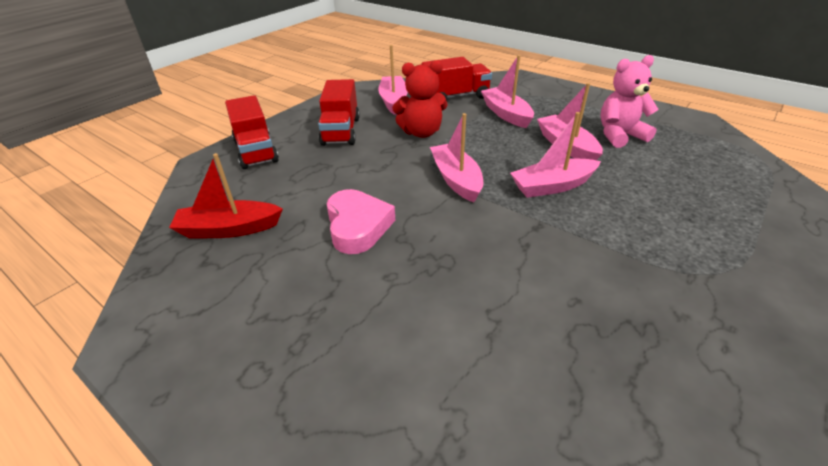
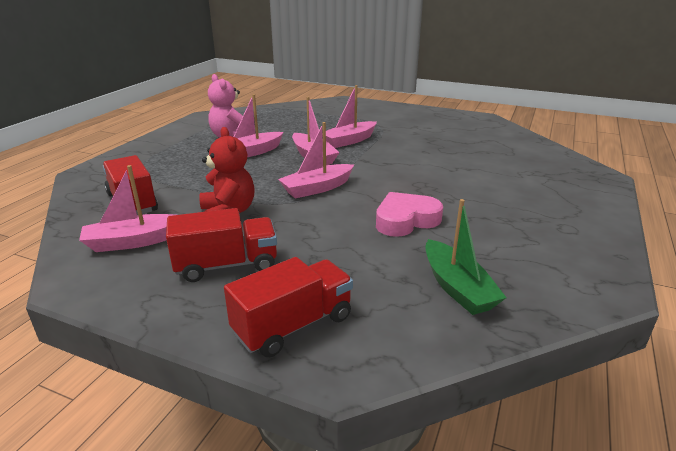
camera: 105 degrees left, 10 degrees down
(229, 229) = (457, 287): red boat -> green boat
(506, 114) = (186, 175): pink boat -> pink boat (349, 141)

